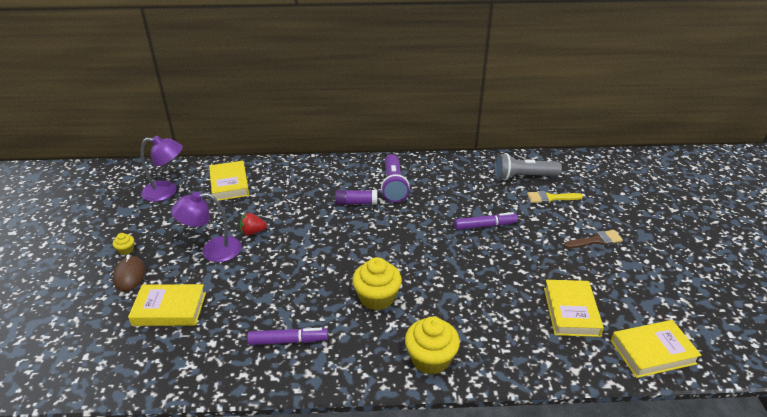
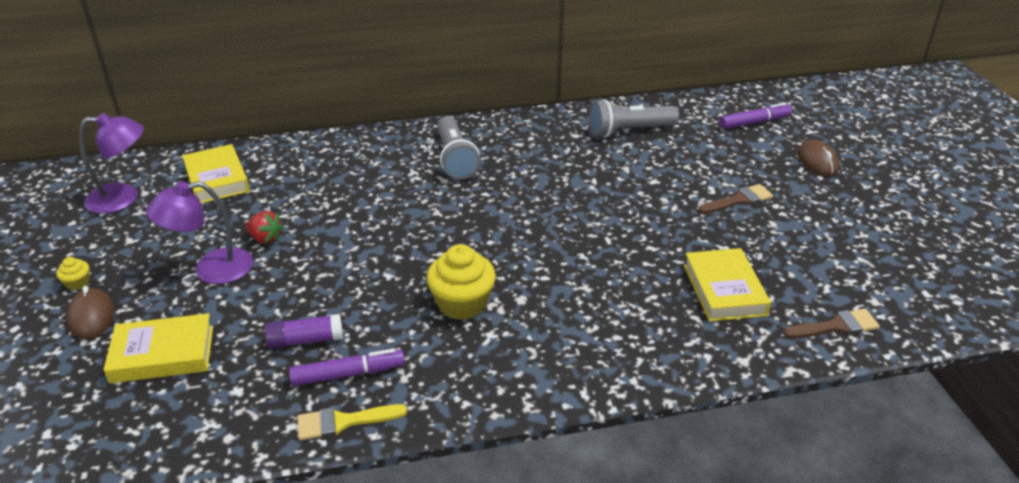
camera: 10 degrees left, 0 degrees up
(253, 232) = (265, 239): red strawberry -> red strawberry turned 135 degrees counterclockwise
(356, 203) = (407, 186): purple glue stick -> purple glue stick (305, 340)
(393, 186) = (455, 159): purple flashlight -> grey flashlight
(430, 359) = (551, 371): yellow cupcake -> none
(485, 226) = (591, 197): purple marker -> purple marker (754, 122)
(550, 198) = (670, 154): yellow brush -> yellow brush (343, 422)
(652, 352) = (836, 326): yellow book -> brown brush
(663, 215) = (817, 161): none -> brown mouse

